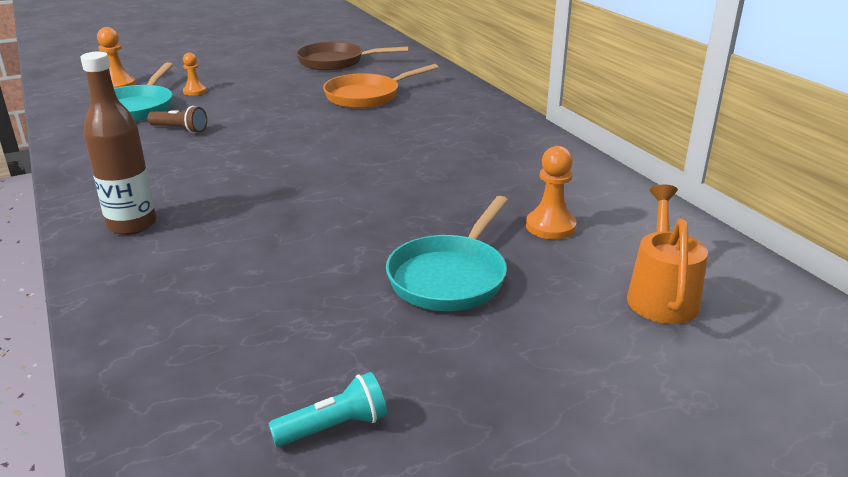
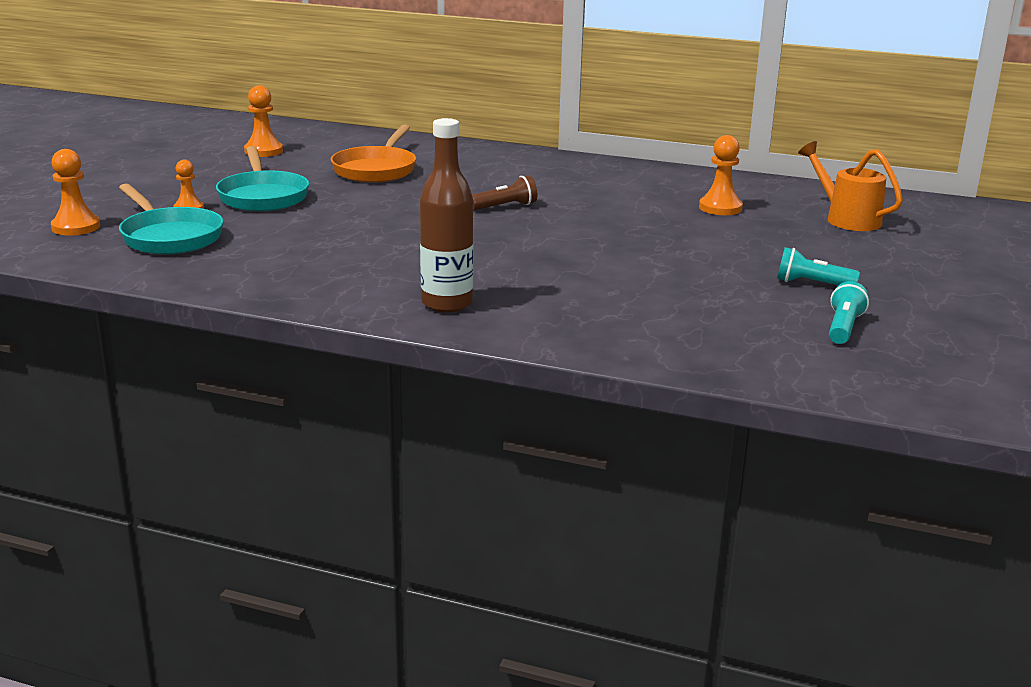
camera: 45 degrees left, 5 degrees down
(180, 129) = (276, 239): brown flashlight -> brown flashlight (505, 207)
(335, 62) = (263, 151): brown pan -> orange pawn
(433, 354) = (811, 284): none -> turquoise flashlight
(450, 277) = (731, 250): turquoise pan -> turquoise pan (263, 196)

